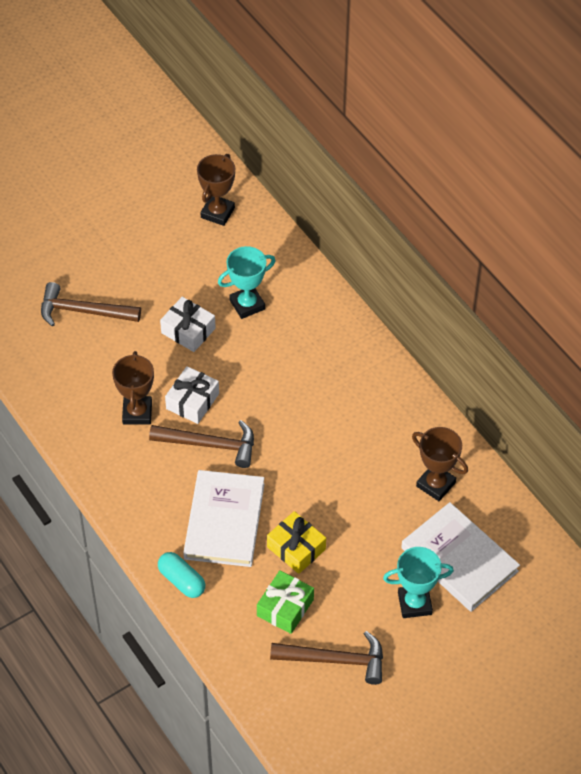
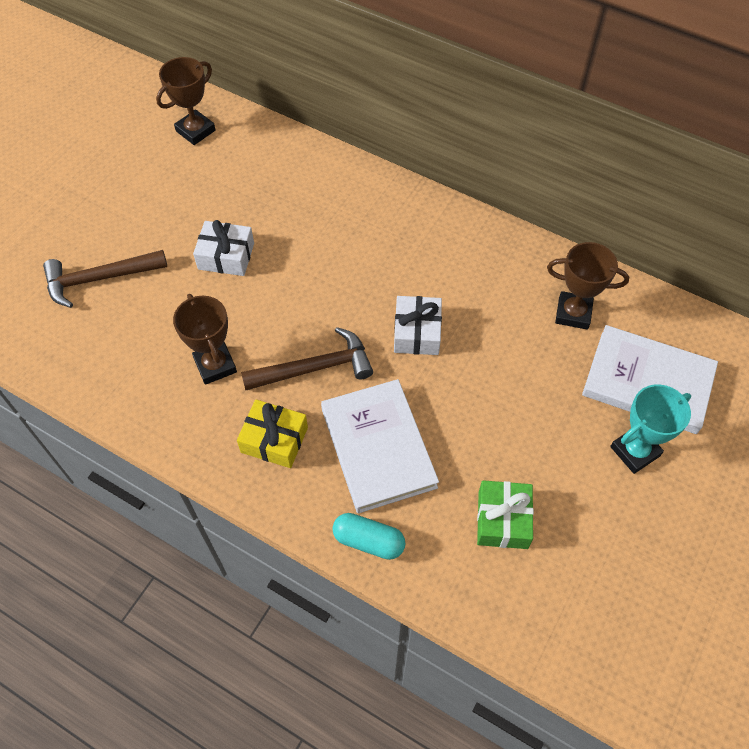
camera: 25 degrees left, 5 degrees up
(192, 401) = (270, 328): white gift -> white gift (417, 332)
(217, 213) = (195, 131): brown trophy -> brown trophy turned 45 degrees clockwise
(247, 304) = (274, 207): turquoise trophy -> none
(296, 548) = (474, 444): yellow gift -> yellow gift (274, 440)
(335, 660) = (594, 558): brown hammer -> none

